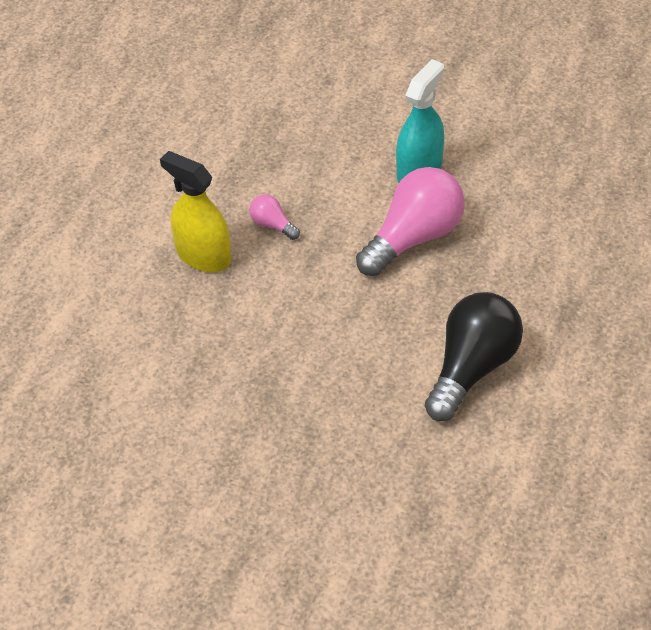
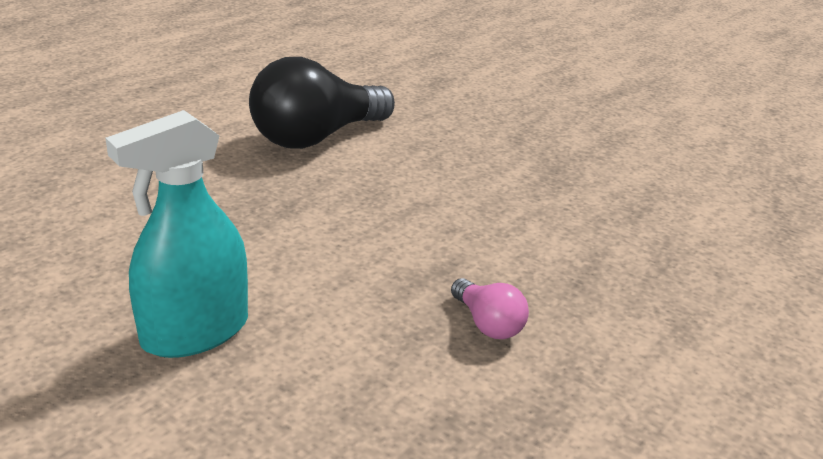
camera: 165 degrees left, 20 degrees down
(203, 255) = (614, 314): yellow spray bottle -> none
(414, 237) = (282, 253): pink light bulb -> none

